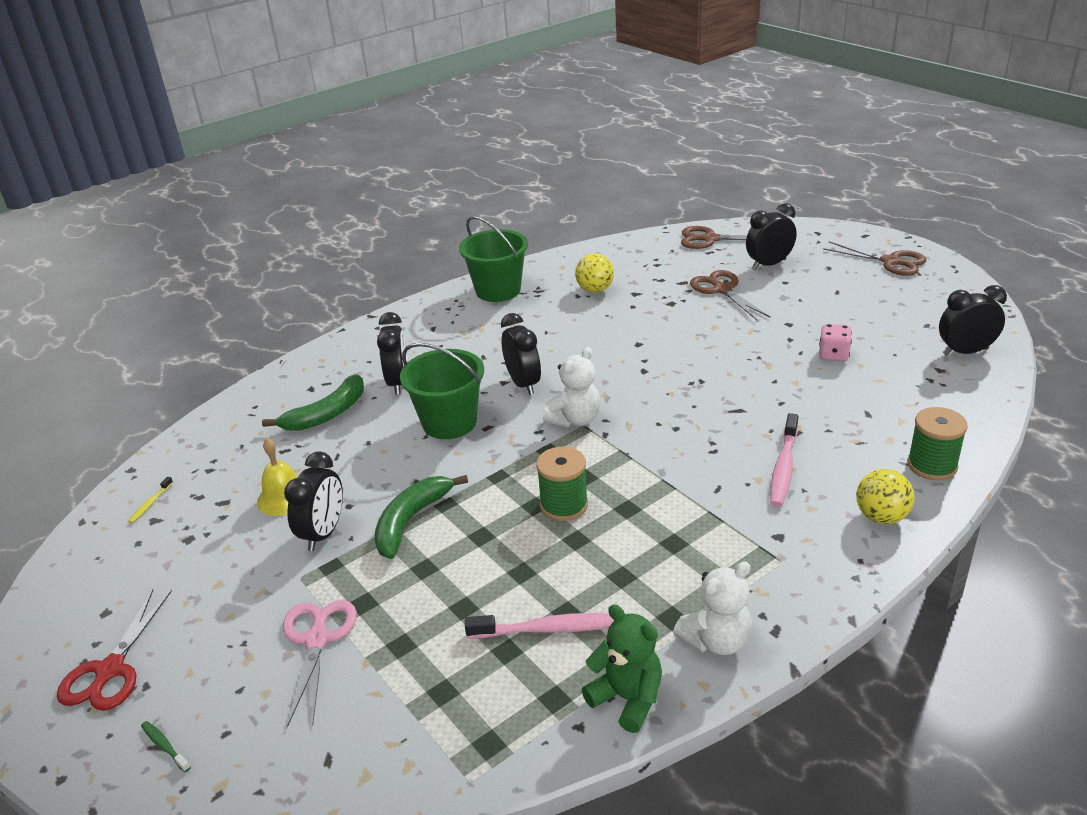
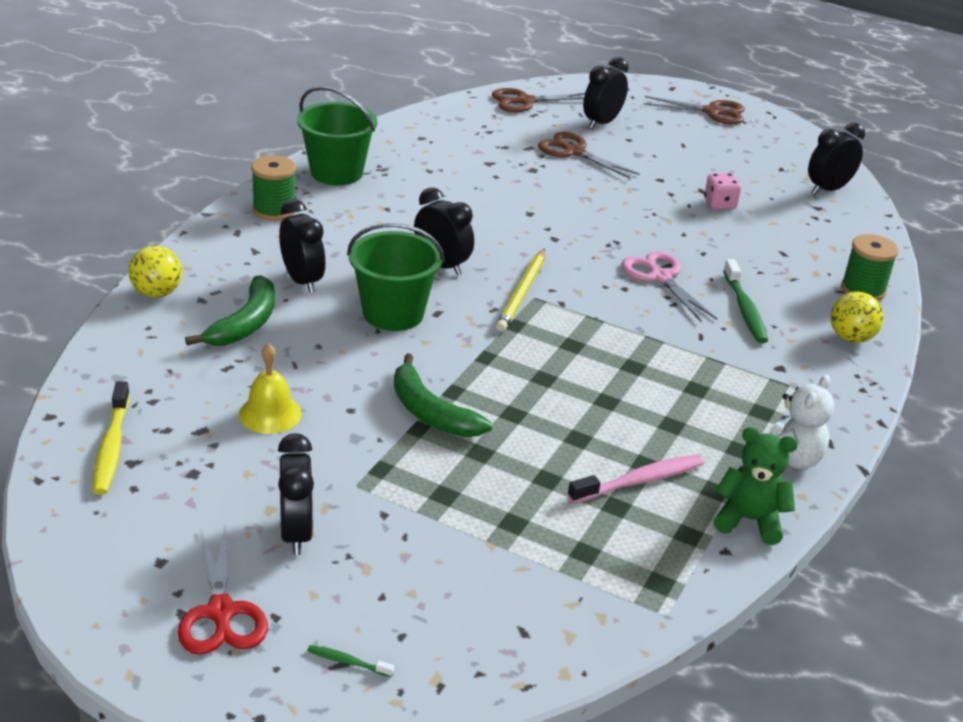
camera: 30 degrees left, 0 degrees up
(150, 504) = (111, 447): yellow toothbrush -> yellow toothbrush, size x2.02
(317, 640) = (425, 536): pink scissors -> pink scissors (660, 277)
(324, 533) = (346, 440): black clock -> black clock (296, 533)
(411, 520) = (430, 412): green banana -> green banana turned 45 degrees counterclockwise
(564, 505) = (572, 373): green spool -> green spool (274, 210)
(575, 419) = (522, 293): white teddy bear -> yellow pencil
(595, 290) = (444, 163): yellow ball -> yellow ball (157, 293)
(783, 467) = (744, 309): pink toothbrush -> green toothbrush

